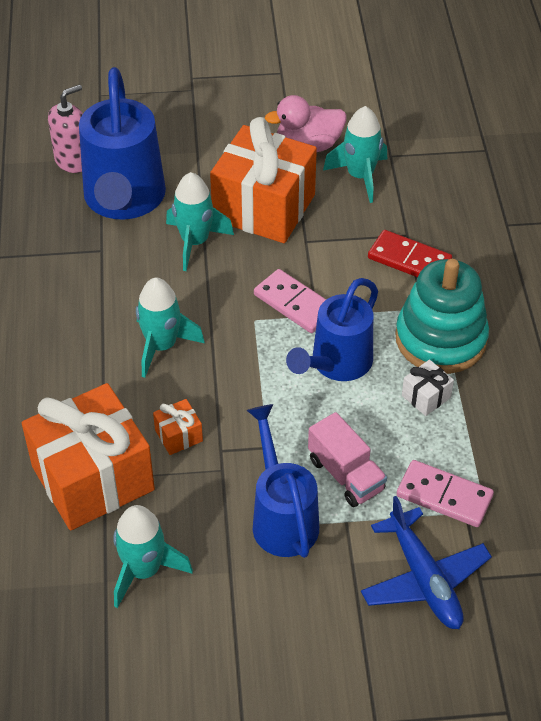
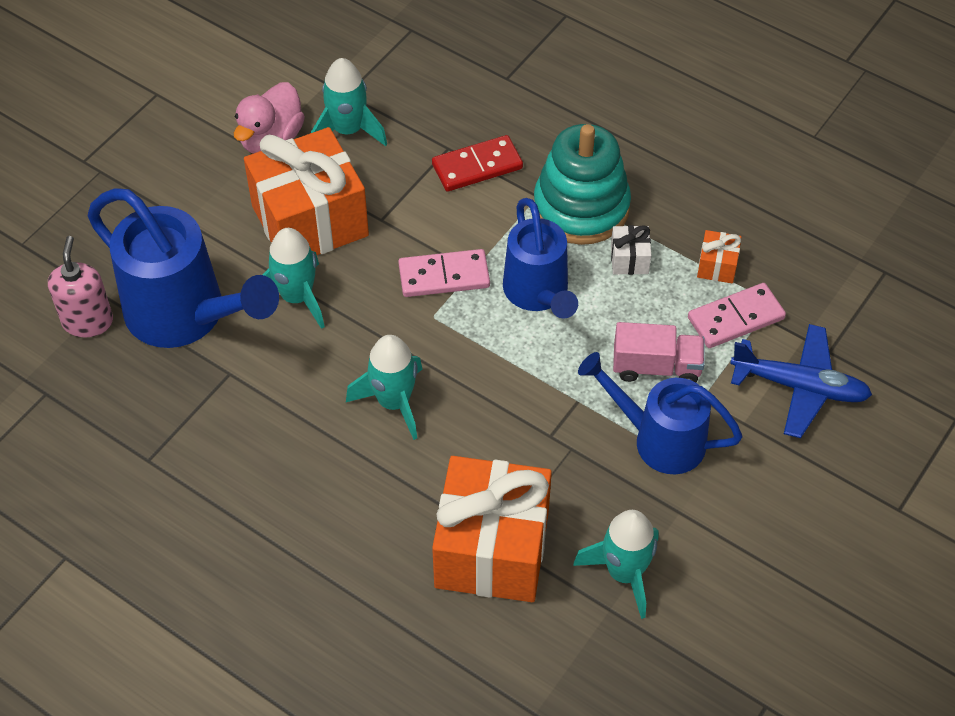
camera: 50 degrees left, 5 degrees up
(178, 435) = (506, 455): orange gift -> orange gift (717, 266)

